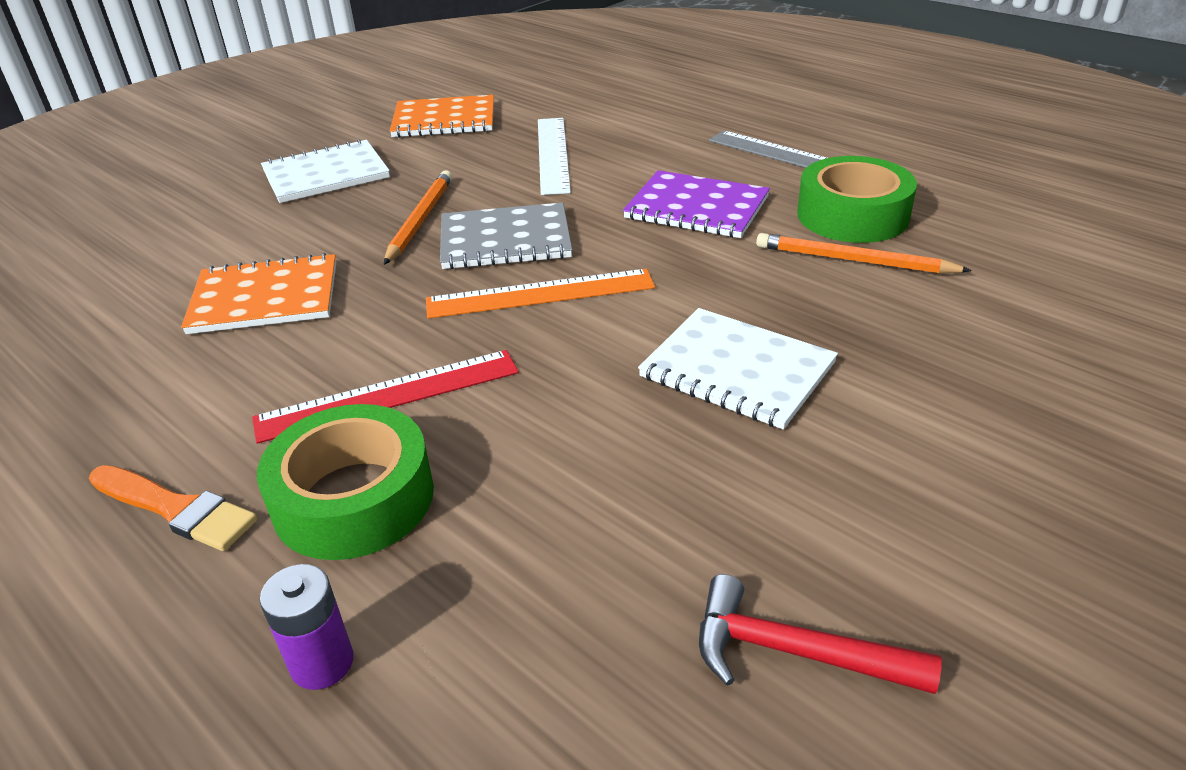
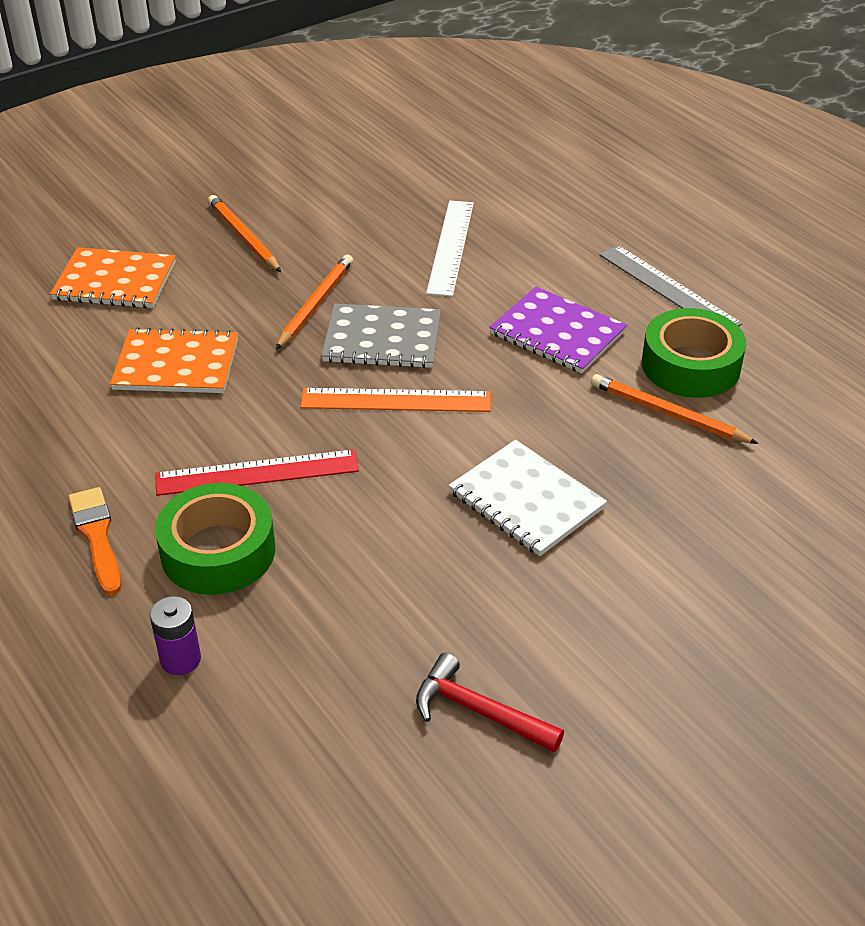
camera: 10 degrees right, 5 degrees up
(176, 509) = (97, 536): orange brush -> orange brush turned 150 degrees counterclockwise
(326, 174) = (244, 237): white notebook -> orange pencil
(444, 120) = (363, 185): orange notebook -> orange notebook (115, 281)

